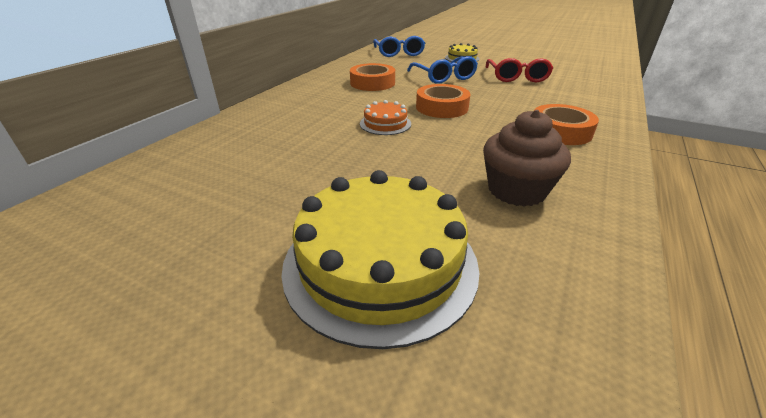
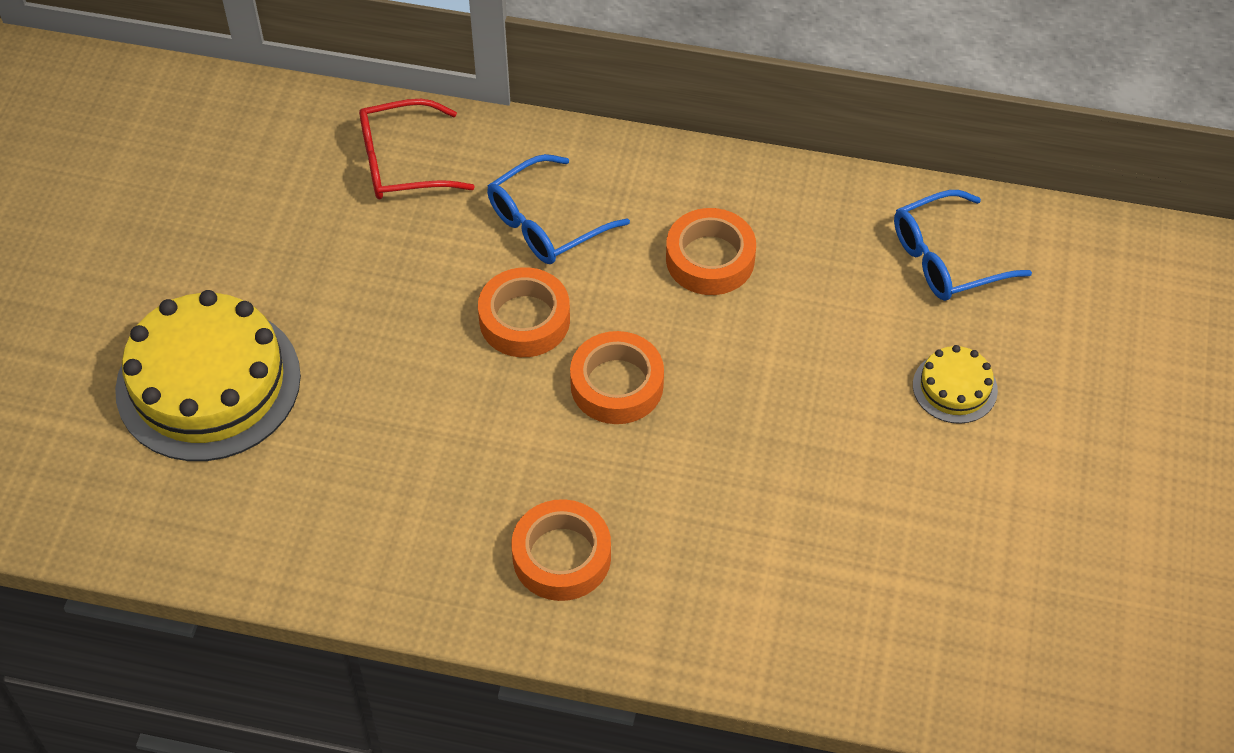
camera: 75 degrees right, 20 degrees up
(385, 124) = (524, 320): orange cake -> orange tape
(444, 77) = (791, 368): blue glasses -> blue glasses (546, 223)
(516, 190) = (363, 493): brown cupcake -> none
(517, 77) = (841, 500): red glasses -> red glasses (402, 163)

